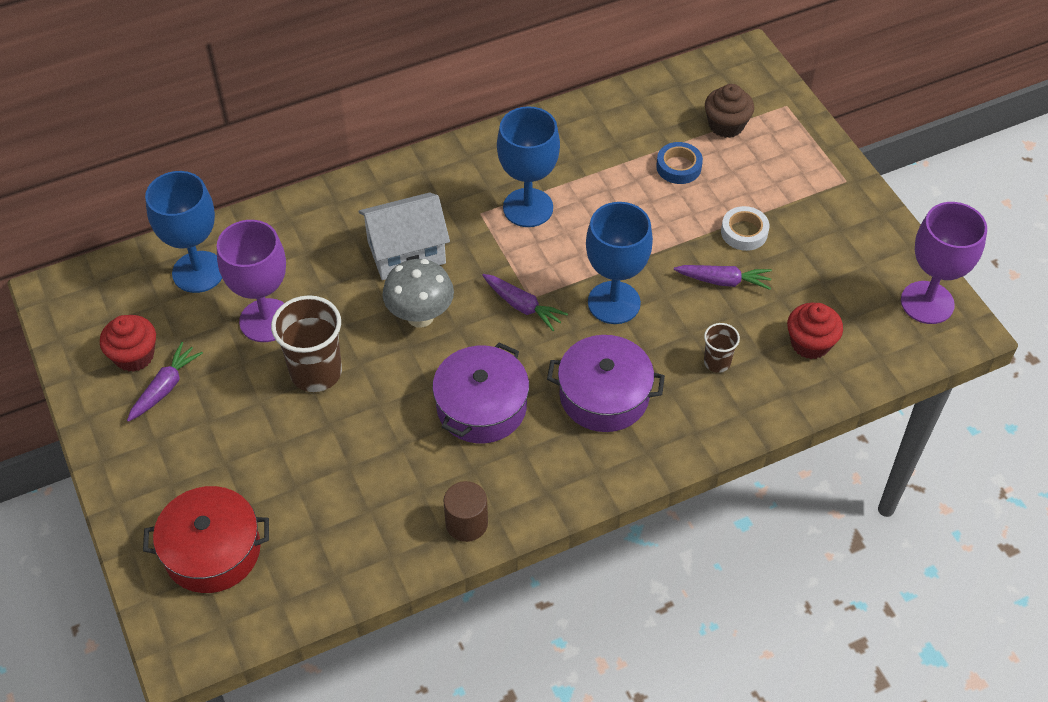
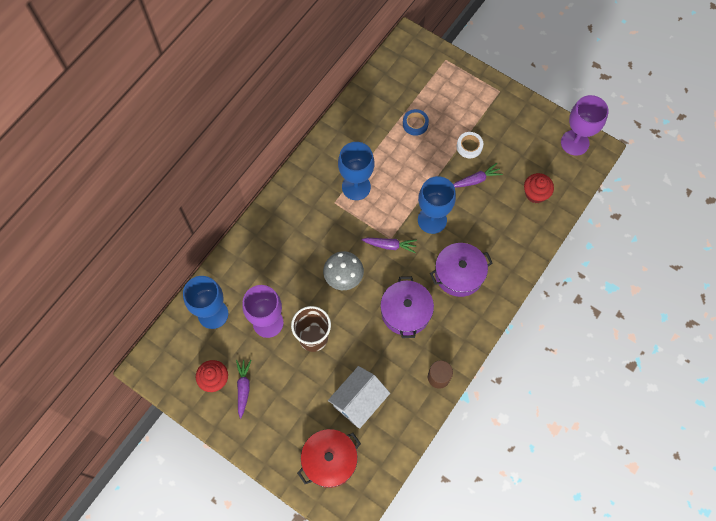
camera: 30 degrees left, 15 degrees up
(406, 252) = (312, 245): white house -> white house (359, 401)
(717, 362) = (499, 227): brown cup -> none
(726, 125) = (423, 86): brown cupcake -> none

